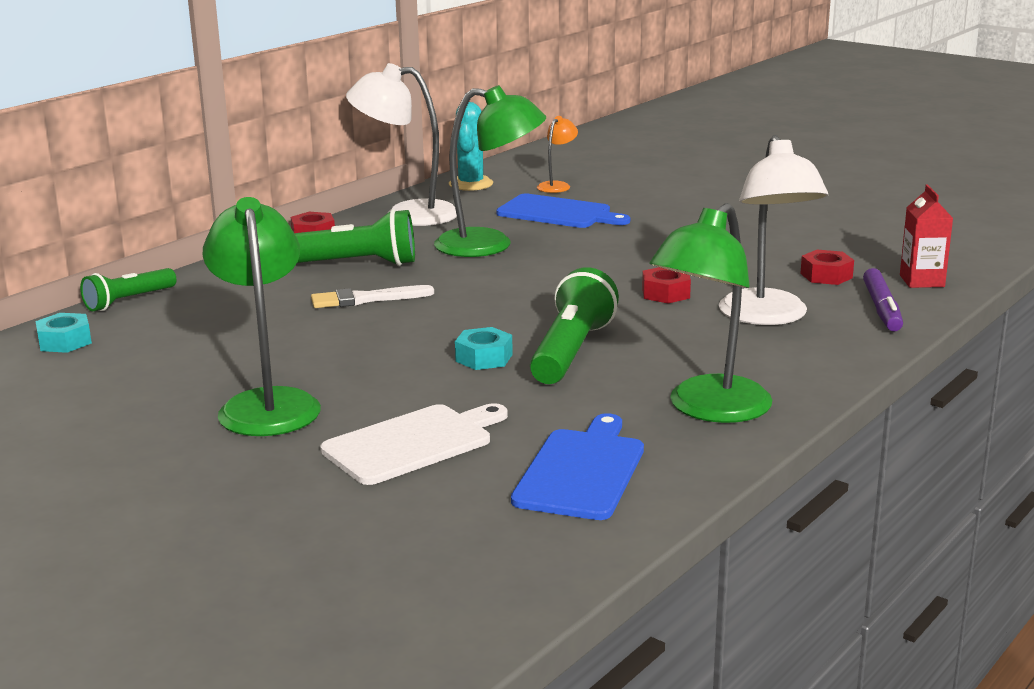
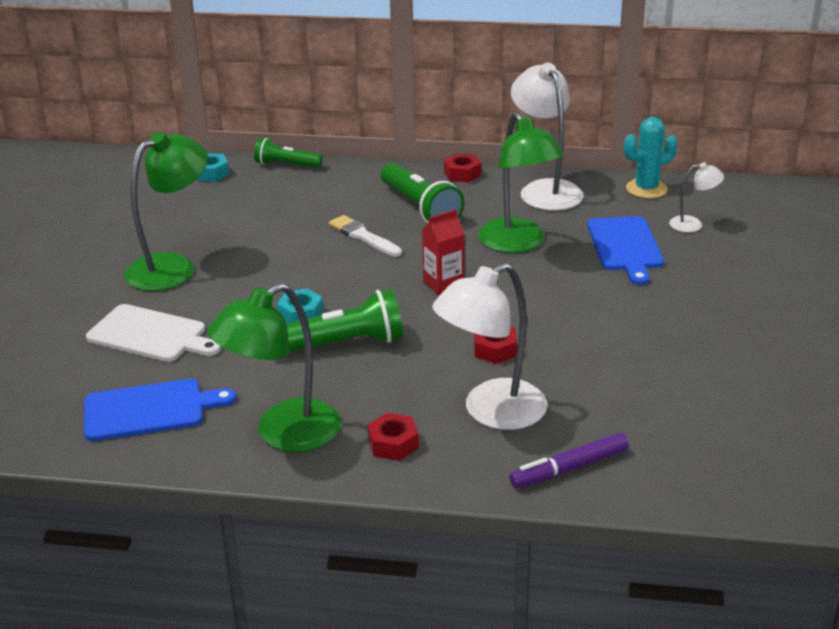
camera: 60 degrees right, 10 degrees up
(557, 186) = (693, 224): orange lamp -> white lamp
(709, 409) = (283, 434): green lamp -> green lamp turned 45 degrees counterclockwise
(826, 276) = (622, 418): red nut -> red nut (393, 444)
(922, 281) = (667, 476): red carton -> red carton (443, 284)

